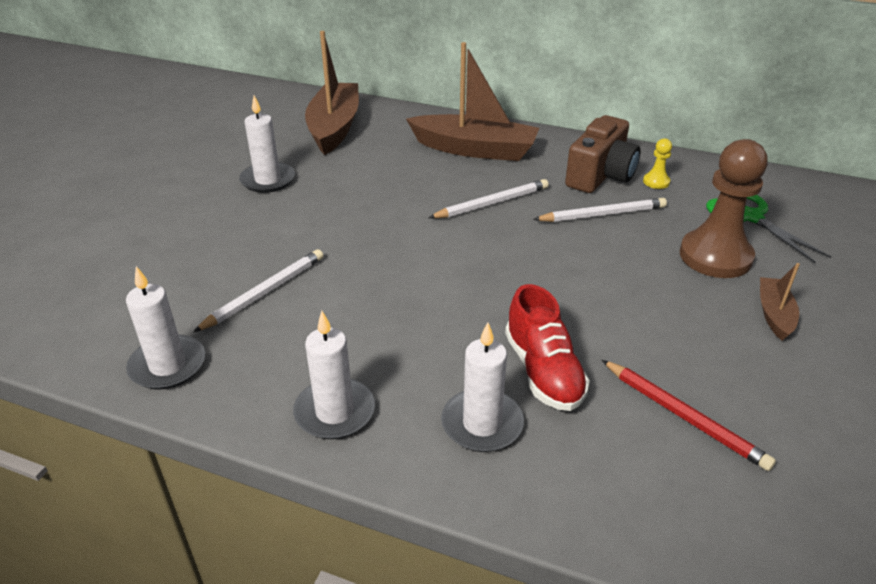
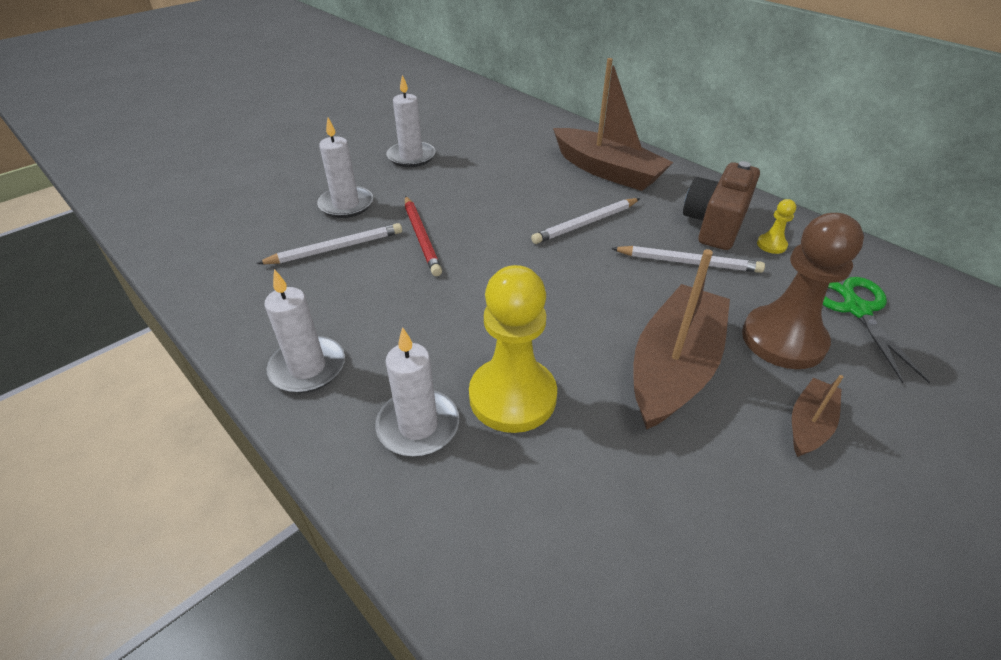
camera: 25 degrees right, 5 degrees up
(168, 365) = (221, 285): white candle -> white candle (346, 205)
(334, 127) = (498, 125): brown boat -> brown boat (674, 367)
(492, 203) = (586, 223): white pencil -> white pencil turned 150 degrees clockwise
(543, 371) = (512, 397): red shoe -> yellow pawn
(600, 175) = (715, 224): brown camera -> brown camera turned 150 degrees clockwise
(684, 416) = (620, 497): red pencil -> red pencil (421, 237)

